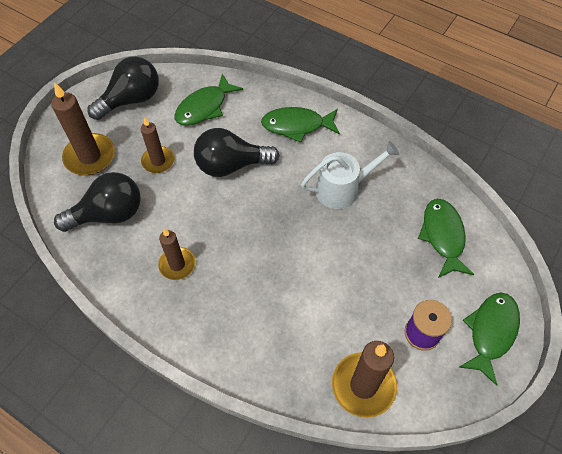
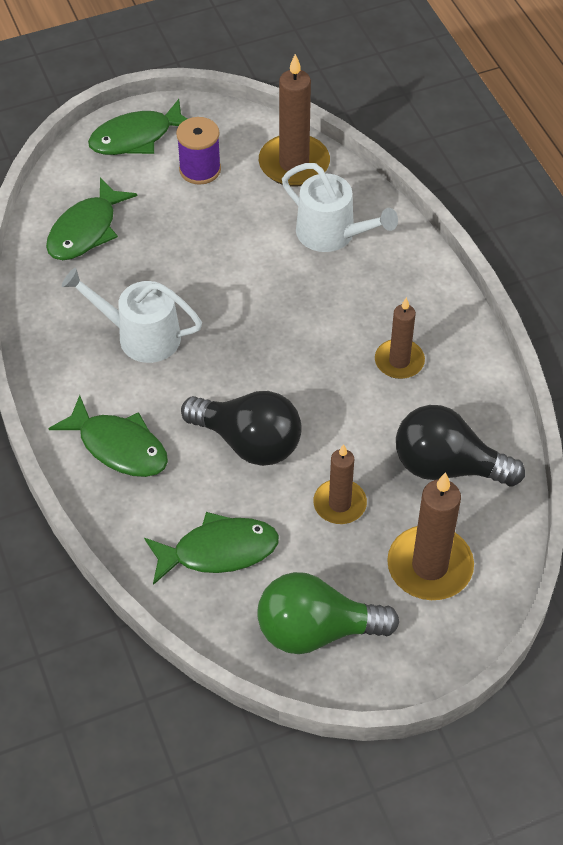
camera: 145 degrees left, 5 degrees down
(131, 100) = (316, 630): black light bulb -> green light bulb
(288, 337) = (332, 234): none -> white watering can

